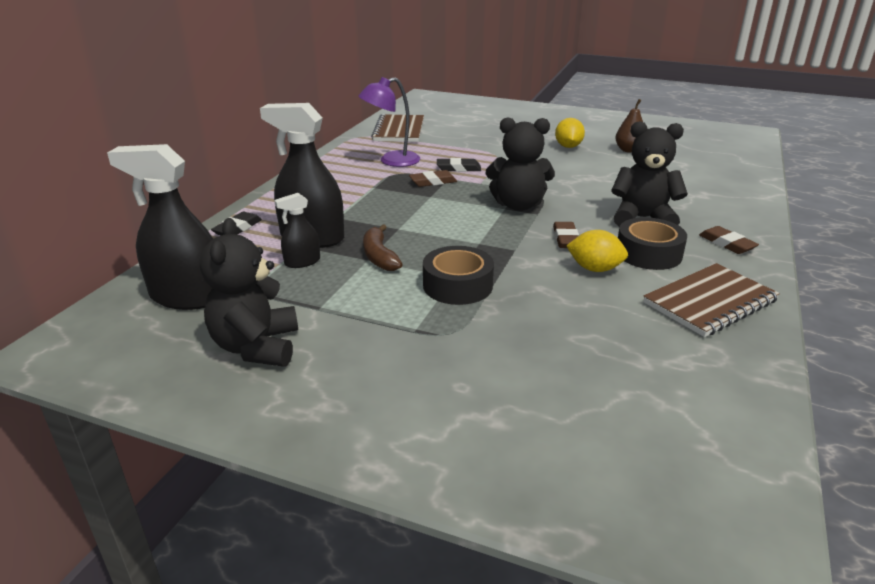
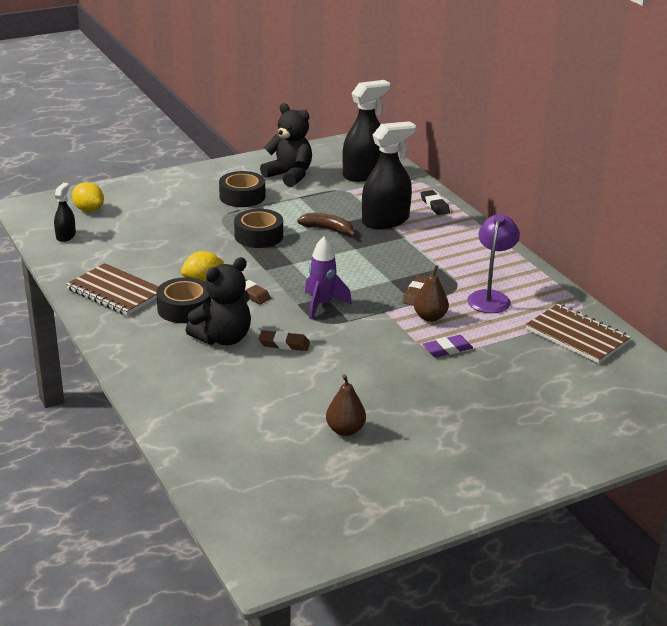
camera: 130 degrees right, 0 degrees up
(302, 262) = (357, 208): black spray bottle -> black spray bottle (66, 236)
(375, 349) = (242, 196): none -> black tape
(458, 168) = (430, 317): black eraser -> brown pear
(488, 153) = (447, 349): none -> purple eraser
(518, 205) = (322, 305): black teddy bear -> purple rocket
(568, 146) = (404, 401): yellow lemon -> yellow lemon (89, 210)
(709, 302) = (115, 292): brown notebook -> brown notebook turned 60 degrees counterclockwise
(727, 244) = (142, 344): brown eraser -> brown eraser (284, 344)

